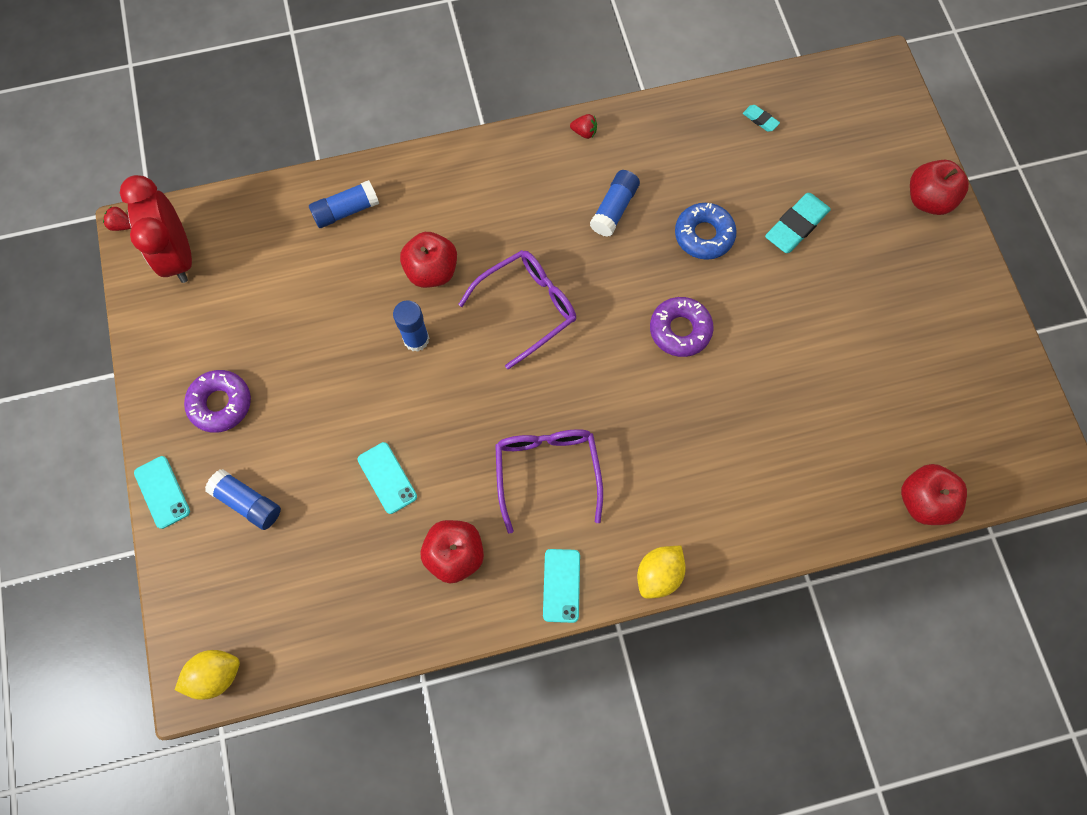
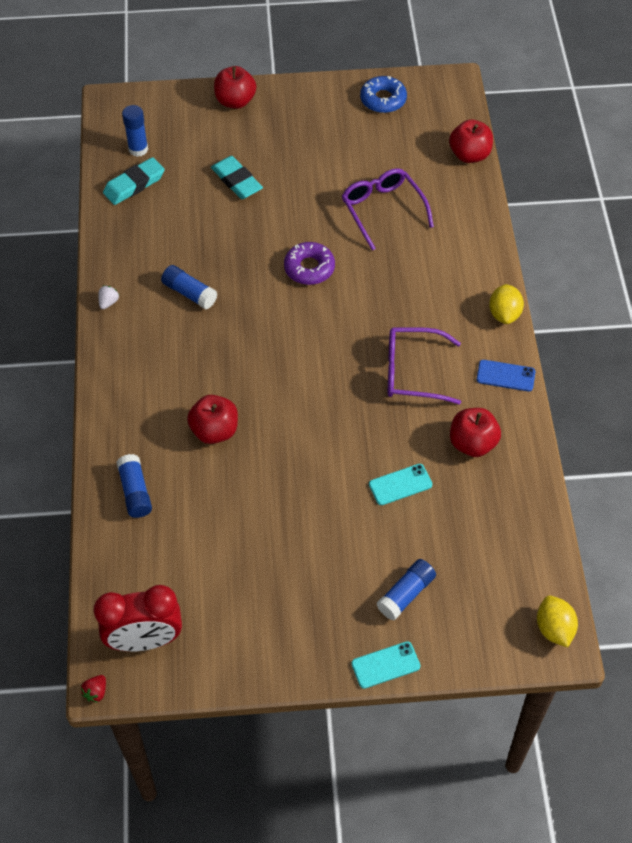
camera: 80 degrees left, 15 degrees down
(220, 403) = (308, 611): purple donut -> none
(416, 339) = (278, 450): blue glue stick -> blue glue stick (138, 149)
(527, 307) = (266, 366): purple glasses -> purple glasses (382, 210)
(561, 585) = (505, 376): turquoise phone -> blue phone
(584, 132) = (108, 302): red strawberry -> white strawberry
(658, 574) = (504, 314): yellow lemon -> yellow lemon turned 45 degrees clockwise
(704, 235) = (229, 239): blue donut -> blue donut (383, 99)
(760, 120) = (134, 184): turquoise eraser -> turquoise eraser, size x2.02

